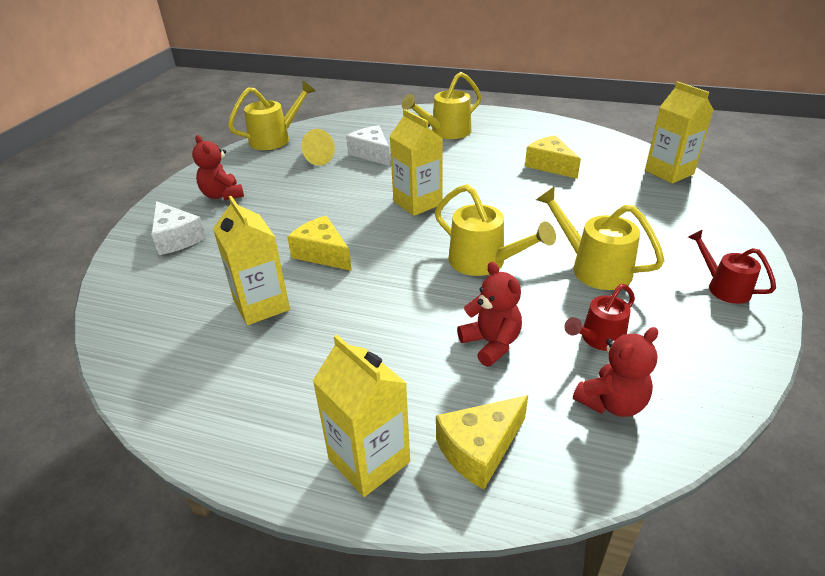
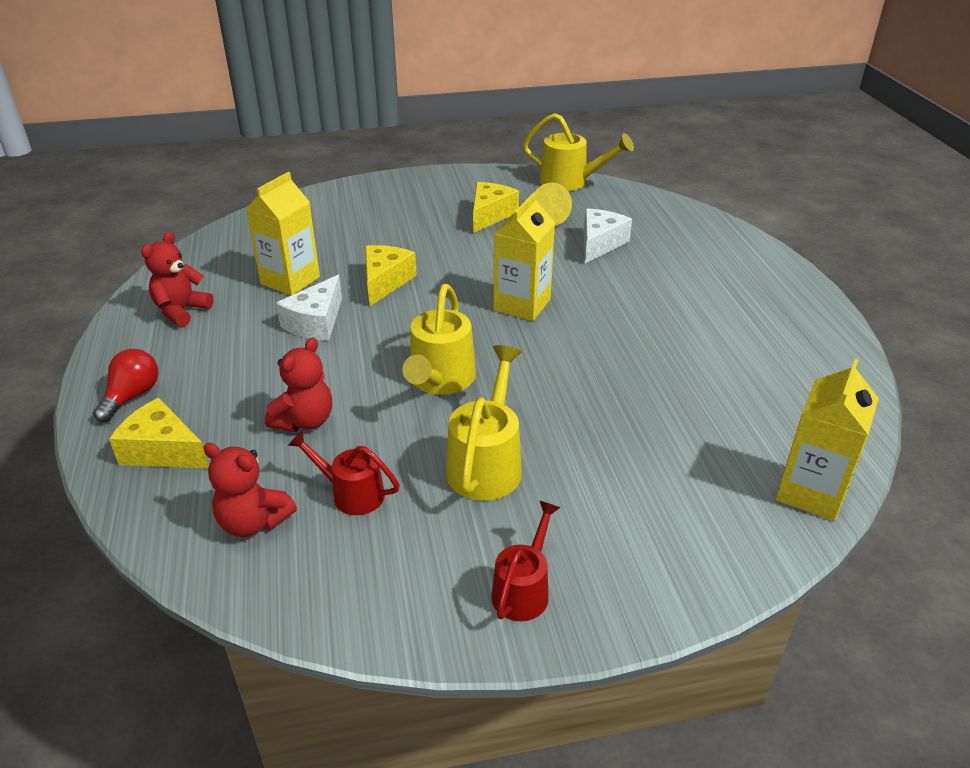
camera: 60 degrees right, 0 degrees up
(176, 238) = (356, 206): white cheese -> white cheese (316, 322)
(222, 195) = (439, 198): red teddy bear -> red teddy bear (181, 311)
(369, 460) = (132, 396): yellow carton -> red light bulb
(445, 132) = (708, 274): yellow watering can -> none
(550, 165) = (709, 375): yellow cheese -> yellow cheese (490, 215)

